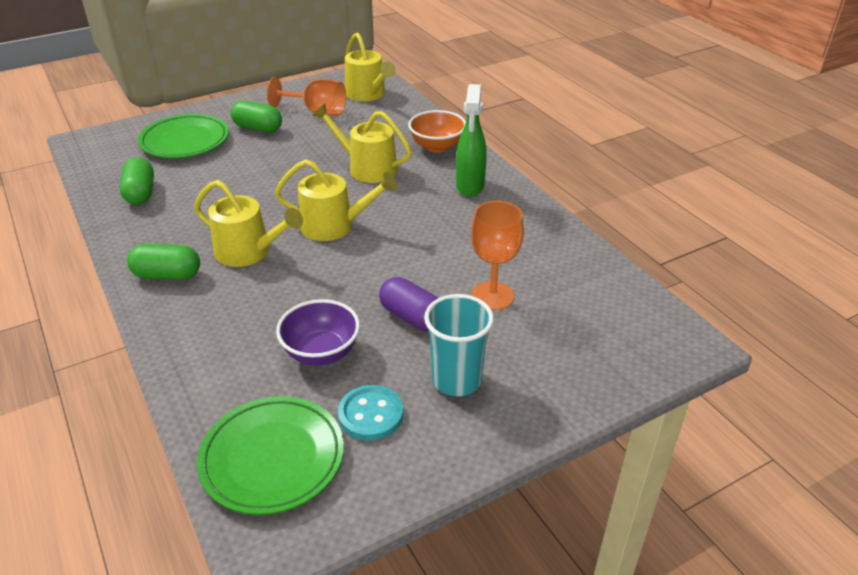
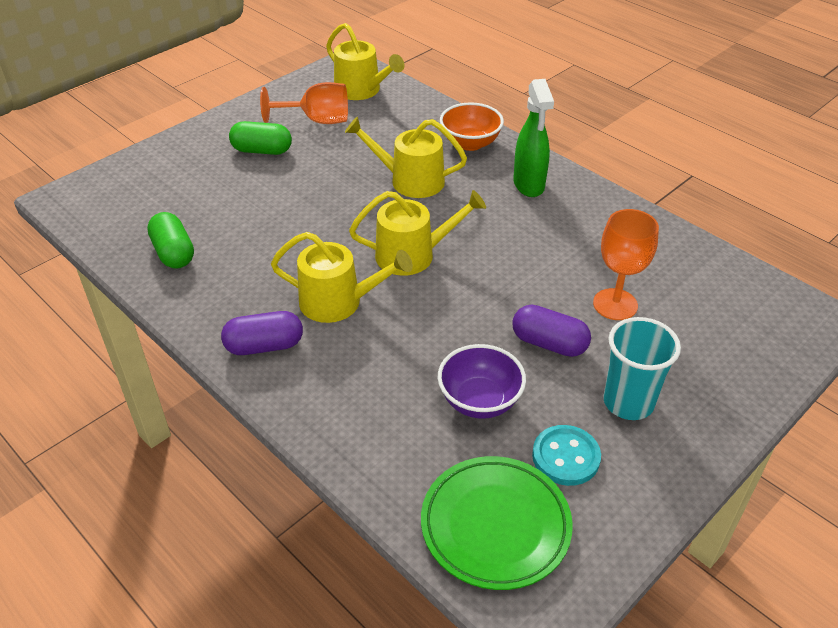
camera: 15 degrees left, 5 degrees up
(167, 275) = (264, 346): green capsule -> purple capsule
(185, 141) = (187, 179): green plate -> none

